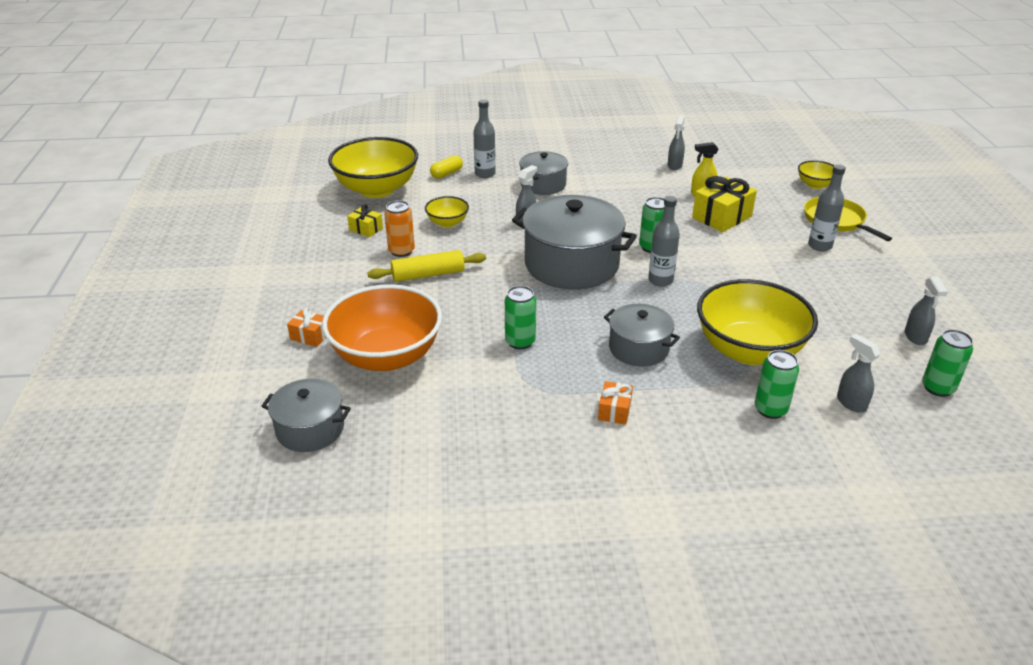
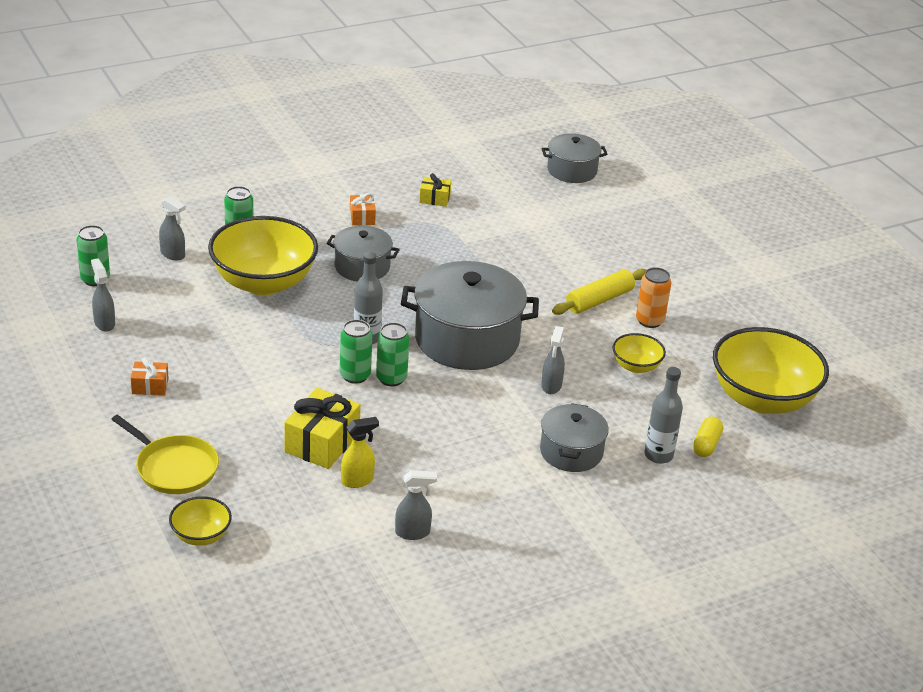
camera: 155 degrees right, 0 degrees up
(310, 336) = (643, 227): orange gift -> orange gift (150, 386)
(366, 229) = (713, 340): yellow gift -> yellow gift (434, 199)
(386, 356) = (566, 224): orange bowl -> none
(520, 342) = (467, 254): green can -> green can (355, 375)
(674, 166) = (413, 533): grey spray bottle -> grey spray bottle turned 90 degrees clockwise
(819, 246) = (196, 420): grey bottle -> none

